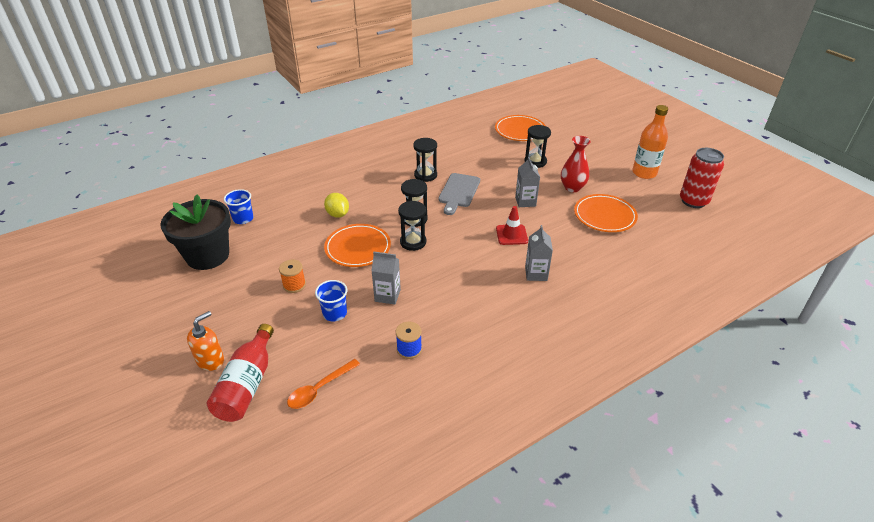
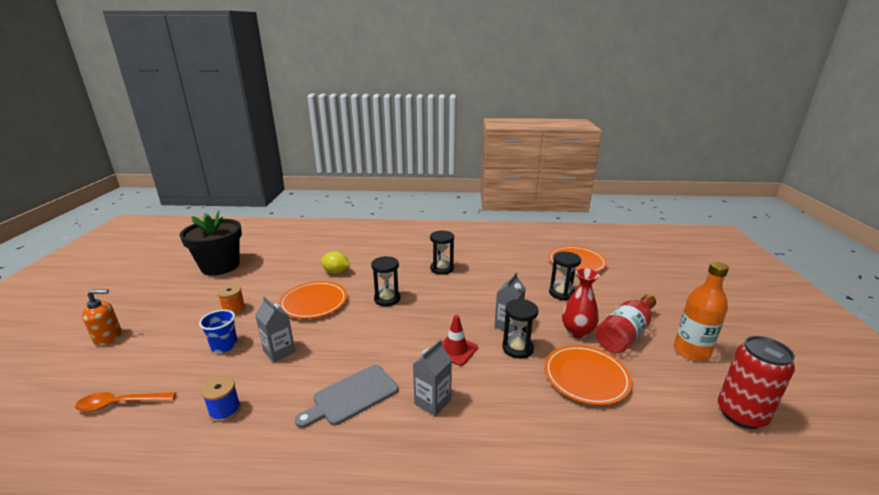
camera: 35 degrees right, 15 degrees down
(243, 219) = (275, 251): blue cup -> none
(247, 384) = (94, 369): red bottle -> red bottle (625, 334)
(338, 214) = (336, 272): yellow lemon -> yellow lemon turned 75 degrees counterclockwise
(413, 242) = (360, 317): black hourglass -> black hourglass (517, 348)
(459, 192) = (453, 292): grey cutting board -> grey cutting board (352, 396)

